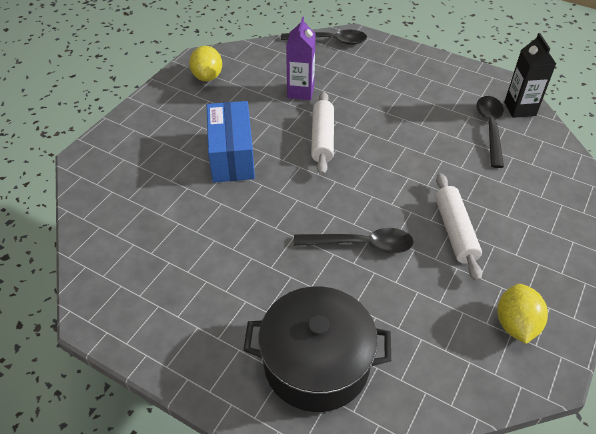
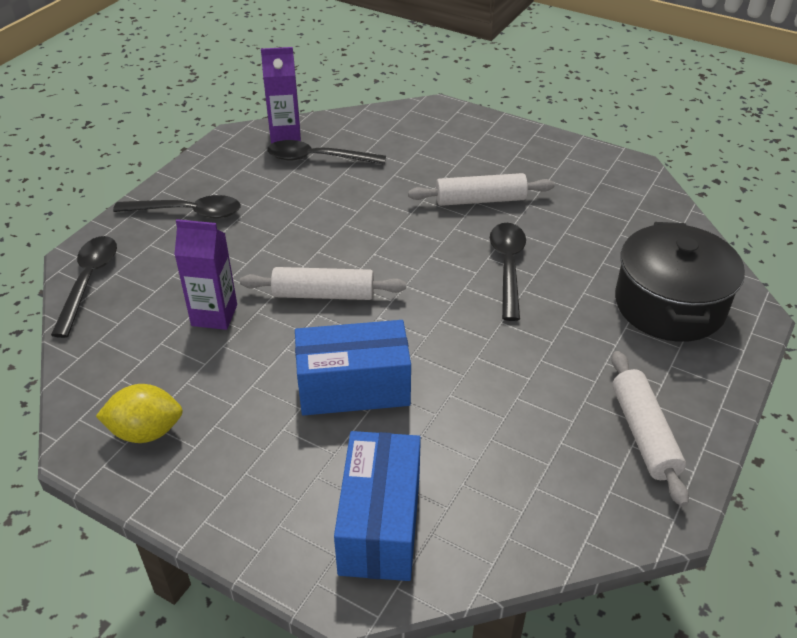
camera: 90 degrees left, 5 degrees down
(124, 169) = (380, 523): none -> blue box
(167, 315) = (643, 434): none -> white rolling pin
(405, 70) = (188, 212): none -> black spoon
(515, 324) = (589, 177): yellow lemon -> none
(520, 109) = (285, 134): black carton -> purple carton

